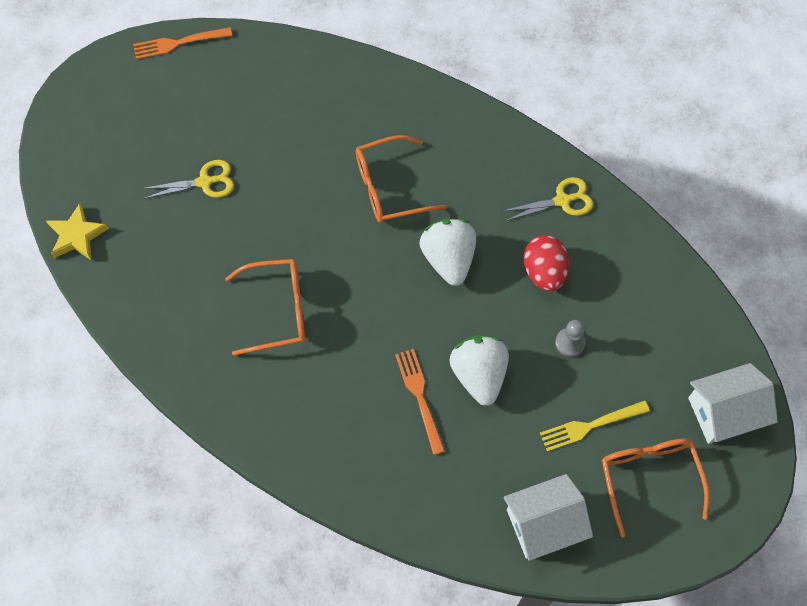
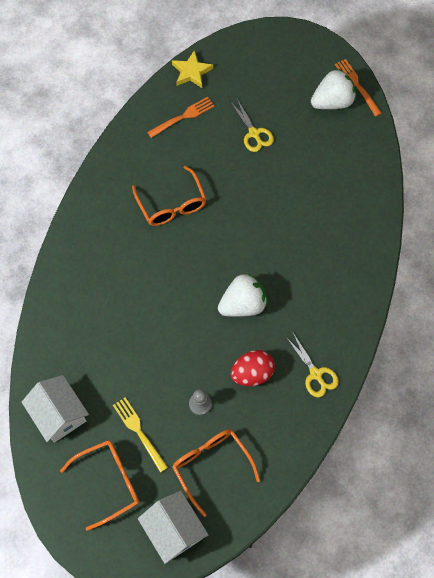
camera: 75 degrees right, 0 degrees up
(389, 187) = (287, 250): orange glasses -> orange glasses (211, 466)
(419, 397) = (132, 310): orange fork -> orange fork (183, 117)
(479, 374) = (159, 346): white strawberry -> white strawberry (332, 102)

